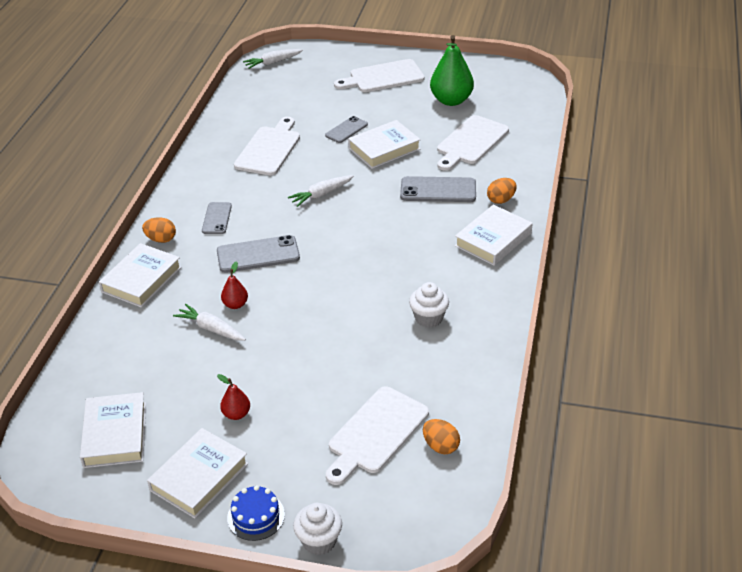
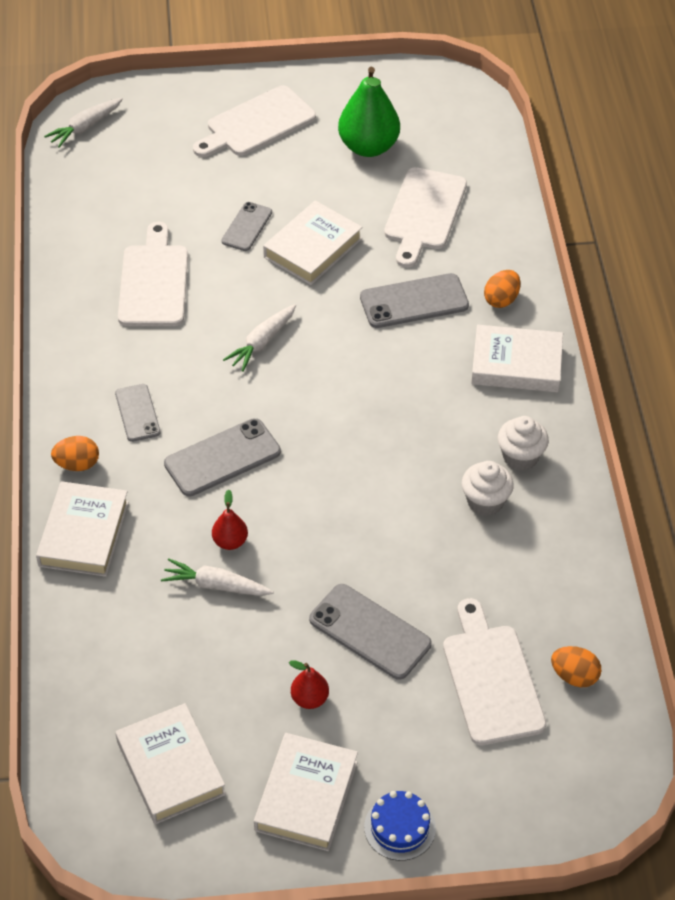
camera: 20 degrees left, 10 degrees up
(302, 381) = (370, 632): none -> grey phone
(319, 541) = (488, 837): white cupcake -> white cupcake (520, 457)
(376, 433) = (491, 679): white cutting board -> white cutting board turned 150 degrees clockwise
(493, 239) = (516, 364): white book -> white book turned 75 degrees clockwise

